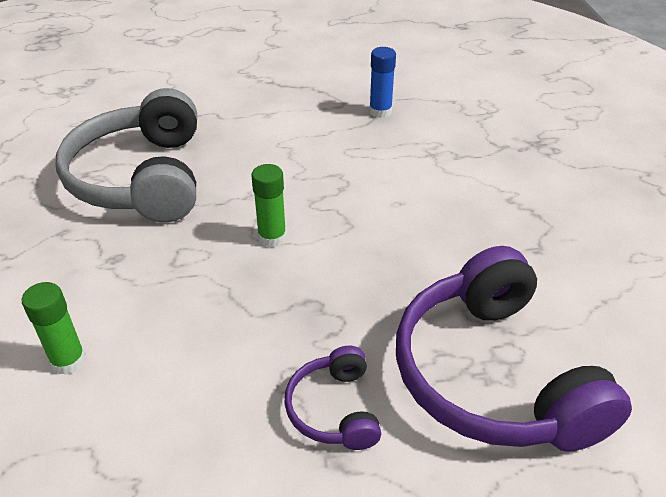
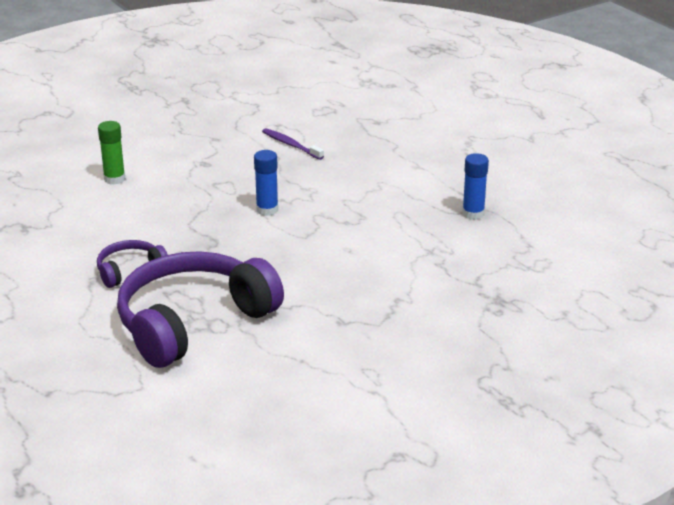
camera: 65 degrees right, 10 degrees down
(142, 178) = (291, 145): grey headphones -> purple toothbrush
(272, 237) = (267, 210): green glue stick -> blue glue stick

